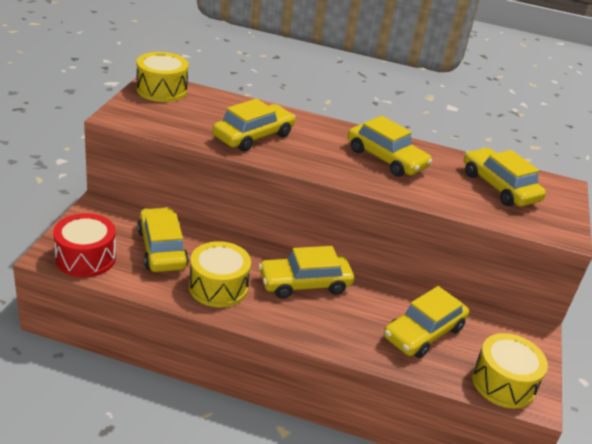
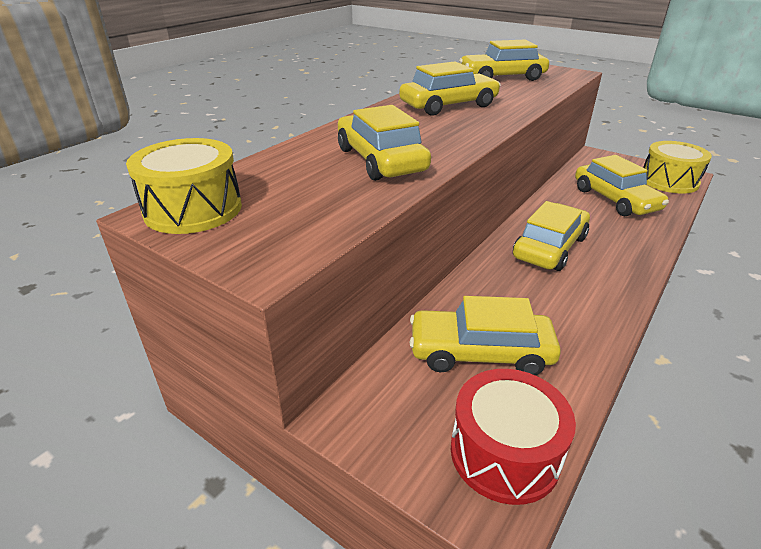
camera: 65 degrees left, 0 degrees up
(218, 287) = (565, 311): yellow drum -> none
(304, 283) = (549, 247): yellow car -> yellow car turned 150 degrees counterclockwise

